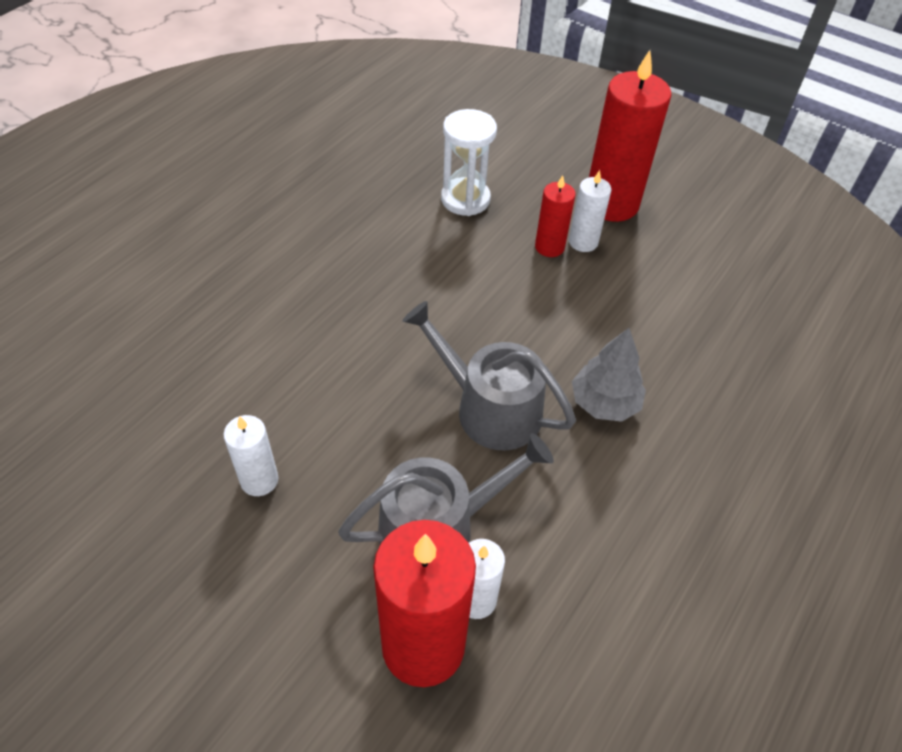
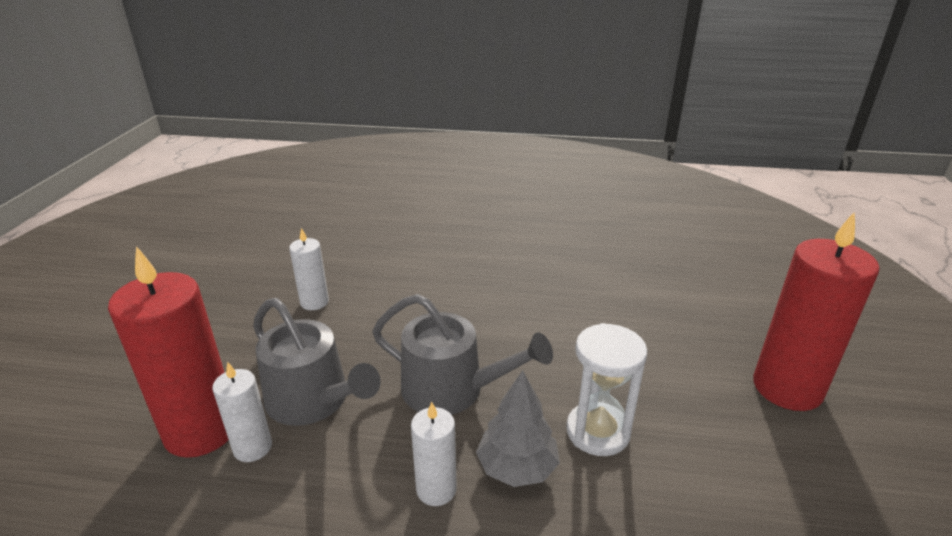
camera: 65 degrees right, 20 degrees down
(465, 199) = (667, 297): white hourglass -> white hourglass (598, 431)
(489, 408) = (452, 389): grey watering can -> grey watering can turned 105 degrees clockwise
(549, 247) = (674, 364): red candle -> none
(583, 242) = (708, 384): white candle -> white candle (436, 489)

